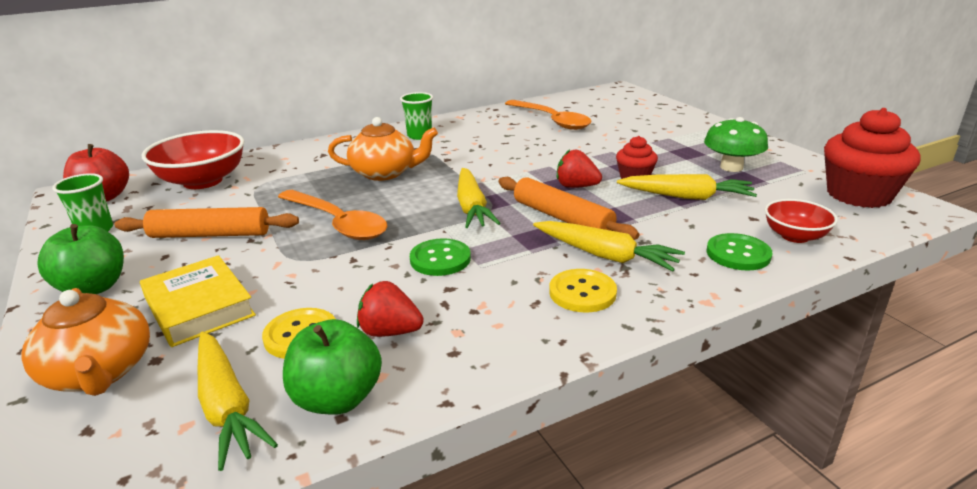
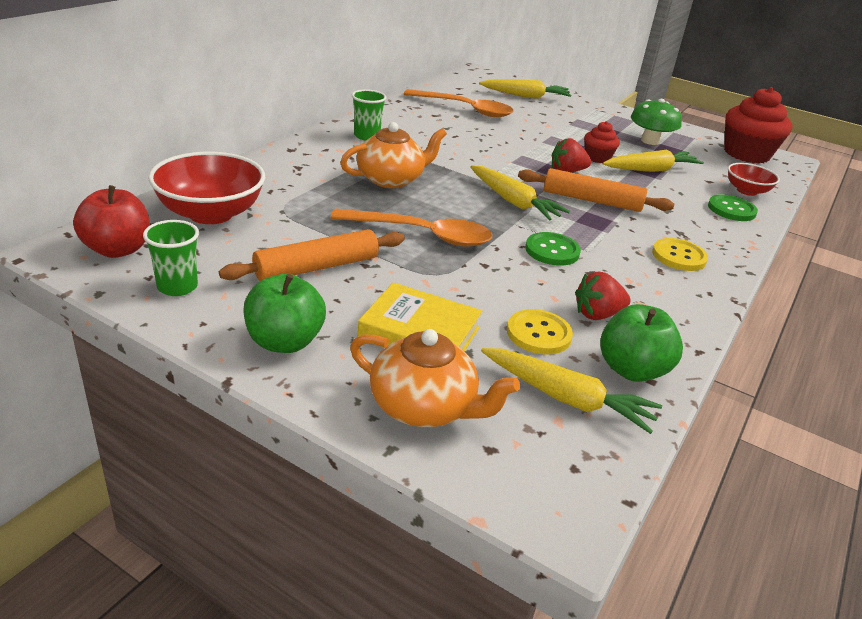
camera: 35 degrees left, 5 degrees up
(605, 255) = (658, 226): yellow carrot -> yellow carrot (525, 96)

